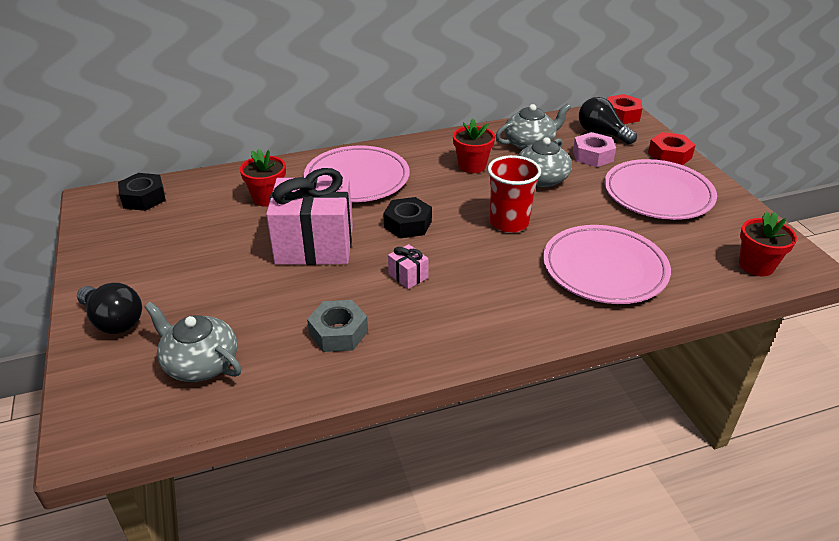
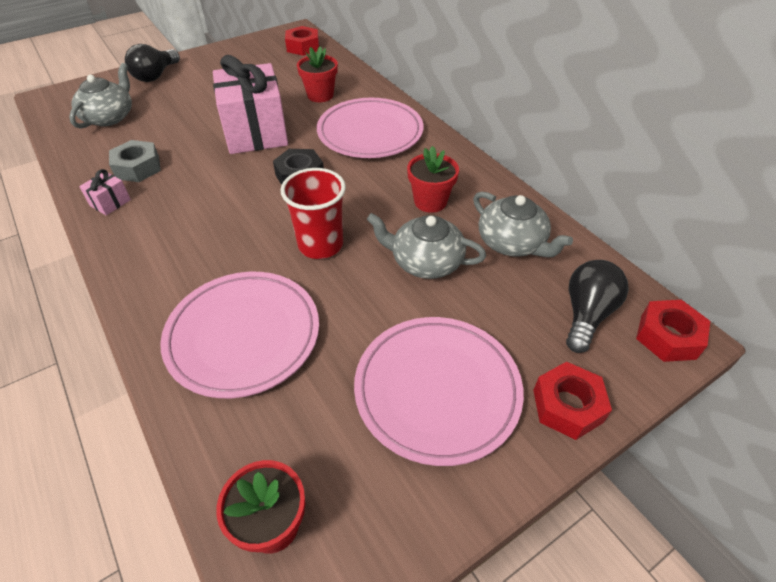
camera: 75 degrees right, 10 degrees up
(143, 198) = (303, 47): black nut -> red nut
(408, 276) = (216, 190): pink gift -> pink gift (110, 203)
(592, 156) = (513, 308): pink nut -> none

